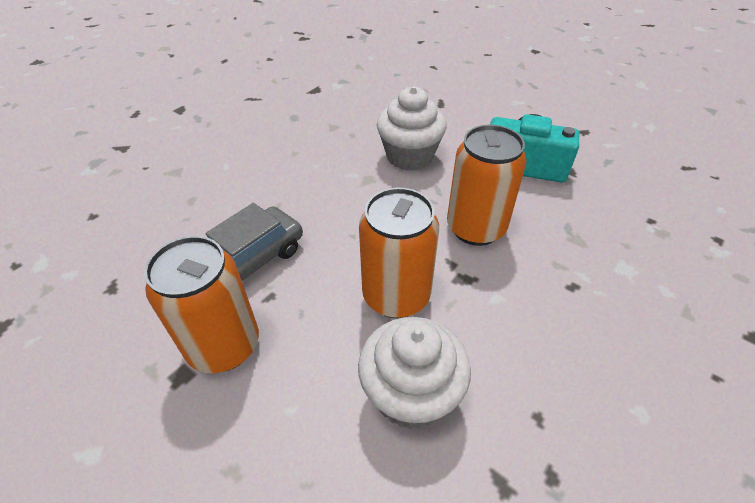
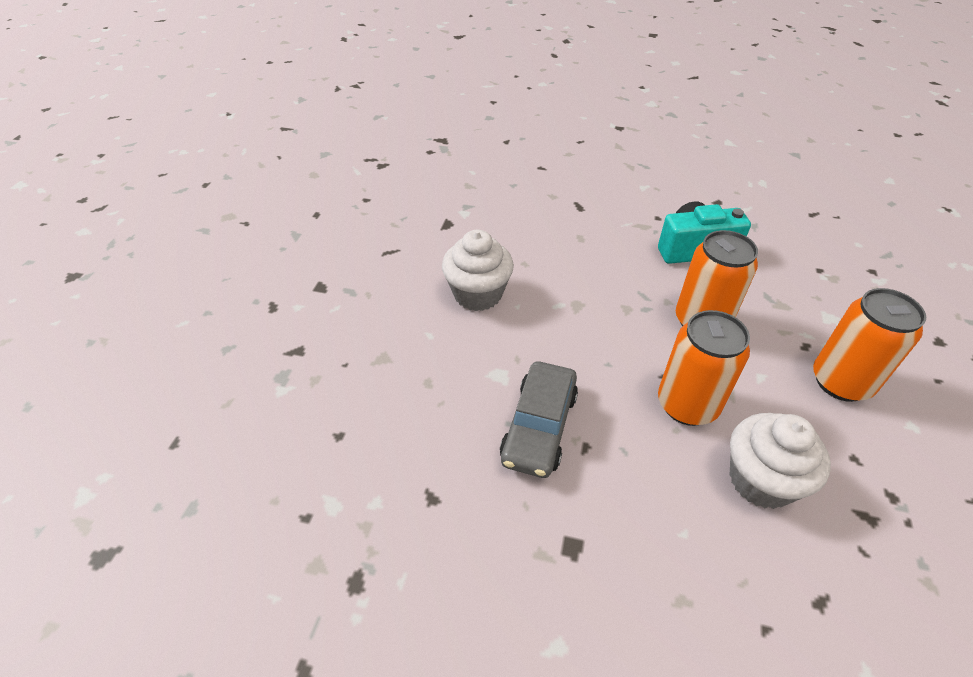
camera: 25 degrees left, 0 degrees up
(224, 346) = (586, 506): orange can -> orange can (841, 382)
(409, 156) = (595, 270): white cupcake -> white cupcake (478, 294)

